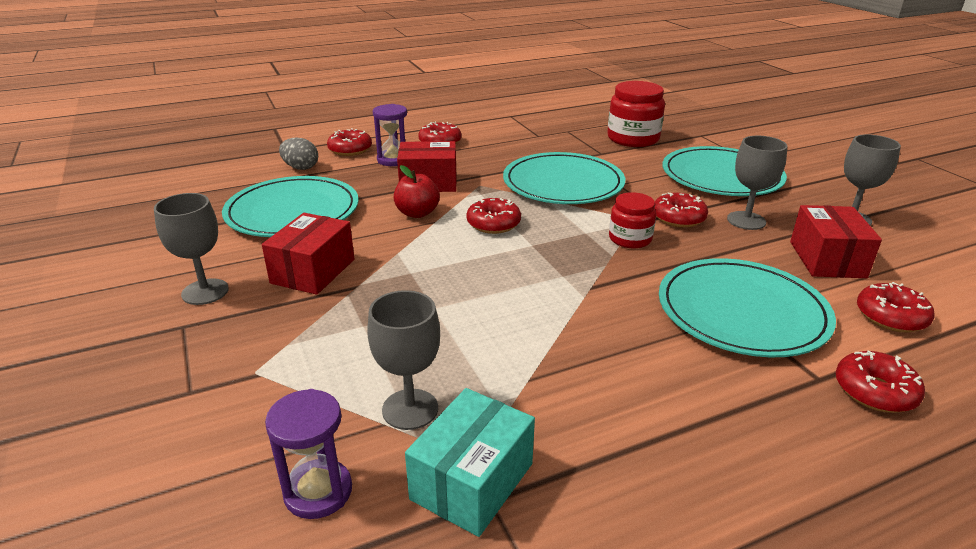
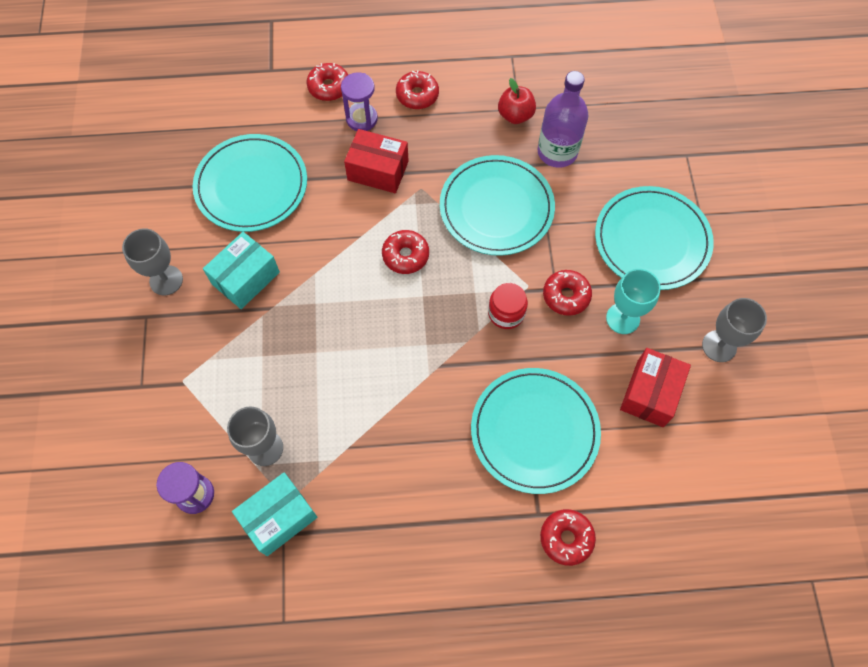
camera: 20 degrees right, 35 degrees up
(300, 168) = (276, 110): grey egg -> none
(313, 271) = (246, 278): red box -> turquoise box
(417, 213) = (350, 219): red apple -> red apple (515, 115)
(591, 149) = (557, 152): none -> purple bottle
(633, 139) = (611, 142): red jar -> none
(746, 220) = (623, 318): grey goblet -> turquoise goblet
(891, 317) = (642, 475): red donut -> none

